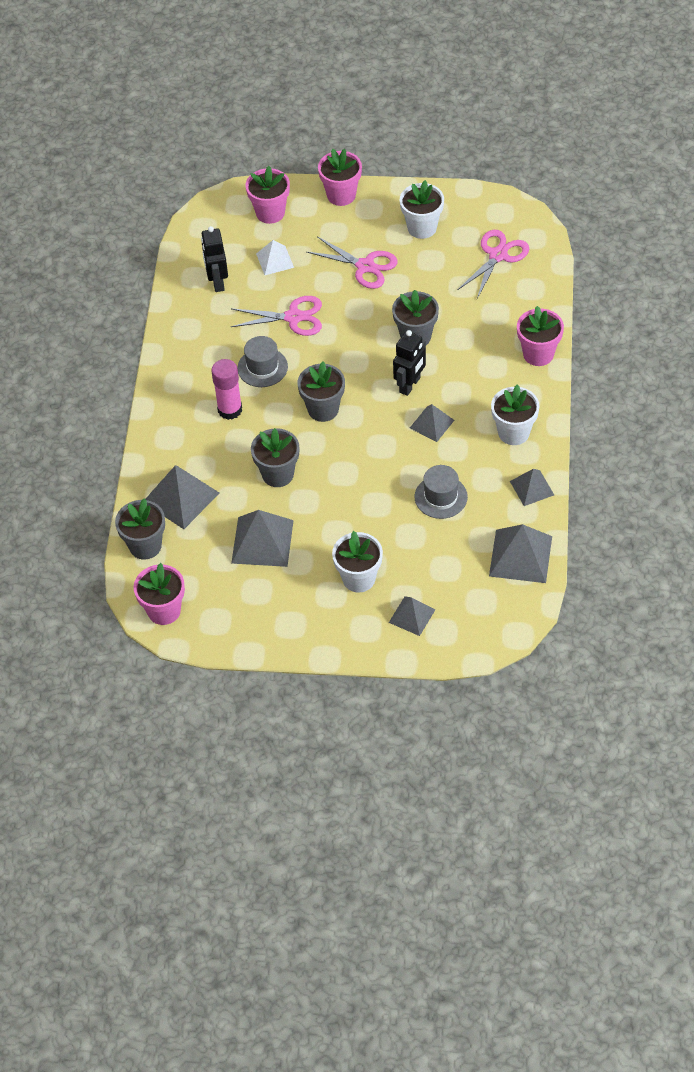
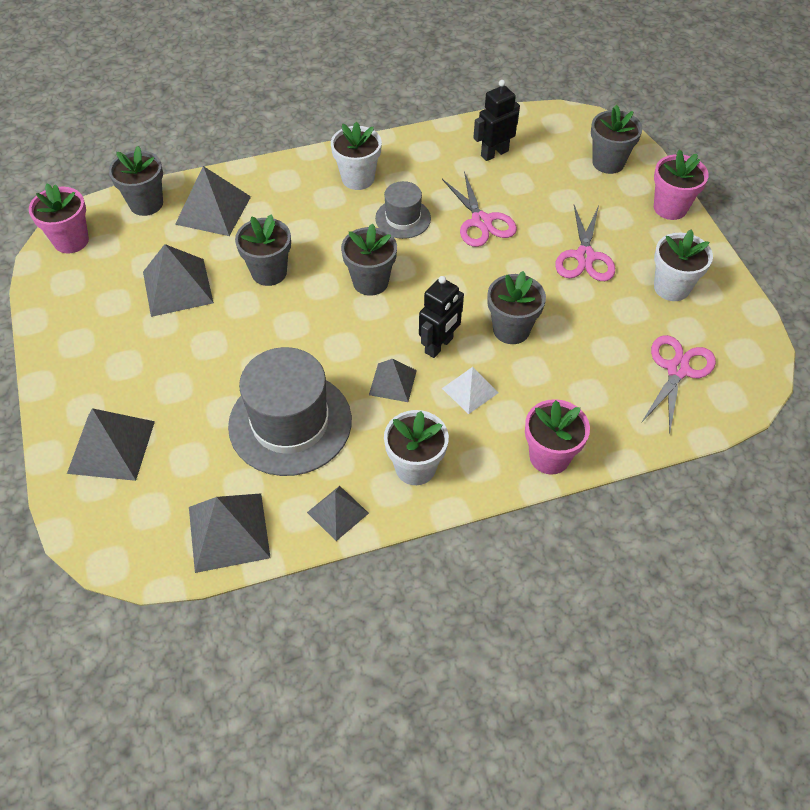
camera: 65 degrees right, 0 degrees up
(230, 410) = (337, 211): pink glue stick -> none
(270, 213) = (608, 162): pink flower pot -> grey flower pot
(275, 260) = (548, 185): white pyramid -> white pyramid (470, 390)
(359, 578) = (151, 382): white flower pot -> white flower pot (358, 178)
(410, 385) = (439, 345): black robot -> black robot turned 60 degrees counterclockwise
(412, 616) = (111, 447): grey pyramid -> grey pyramid, size x1.65
(441, 497) = (290, 423): grey hat -> grey hat, size x1.88
(498, 255) = (677, 370): pink scissors -> pink scissors turned 75 degrees counterclockwise

